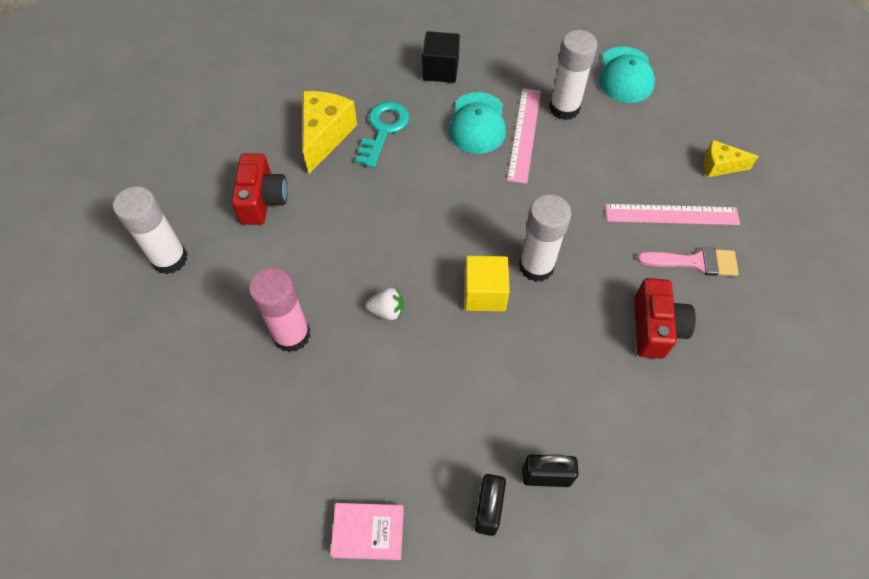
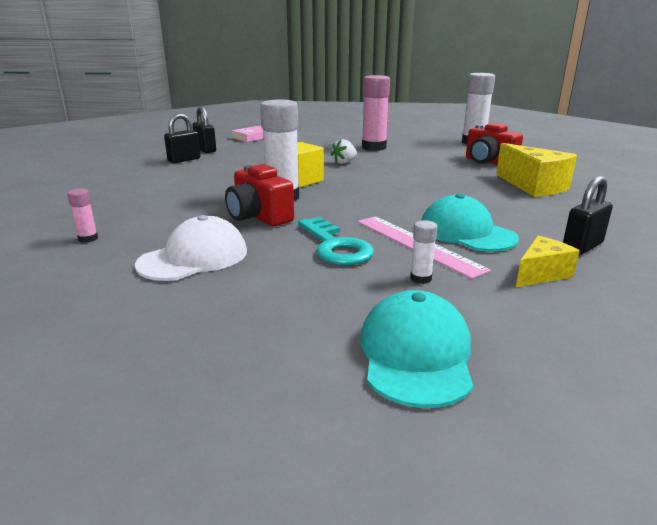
camera: 135 degrees right, 35 degrees down
(383, 129) = (514, 202): turquoise key -> turquoise key (336, 247)
(440, 70) = (582, 246): black cube -> black padlock
(564, 108) = (420, 278): white glue stick -> white glue stick, size x0.44
(625, 75) = (416, 354): turquoise cap -> turquoise cap turned 45 degrees clockwise
(655, 328) = (156, 206): red camera -> red camera (259, 217)
(671, 214) = (194, 257): pink ruler -> white cap
(694, 262) = (143, 241): pink brush -> none
(720, 166) = (161, 319): yellow cheese -> yellow cheese (541, 274)
(734, 297) = (88, 239): none -> pink glue stick

